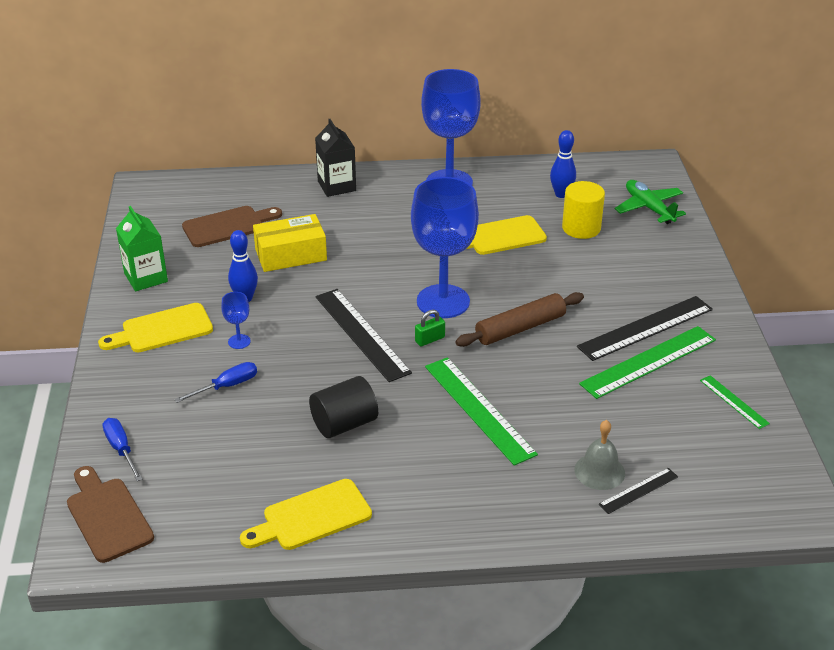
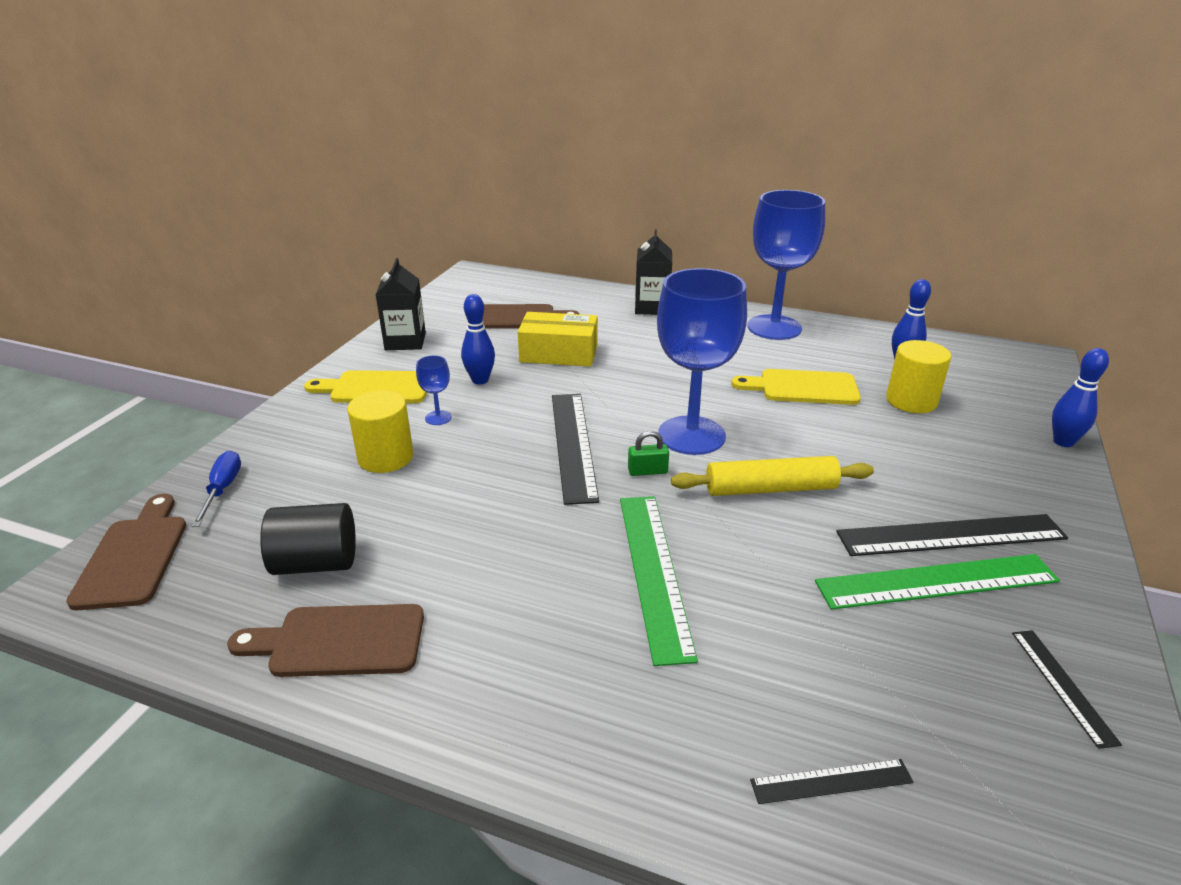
camera: 25 degrees right, 5 degrees down
(146, 277) = (405, 341): green carton -> black carton
(226, 386) = (385, 457): blue screwdriver -> yellow cylinder
(311, 517) = (339, 641): yellow cutting board -> brown cutting board
(344, 424) = (475, 536): black cylinder -> black cylinder (316, 563)
(520, 328) = (770, 489): brown rolling pin -> yellow rolling pin
(599, 471) = (780, 723): grey bell -> none
(649, 208) = (1014, 399): green plane -> none
(690, 236) = (1063, 442): none -> blue bowling pin
(734, 402) = (1062, 685): green ruler -> black ruler

